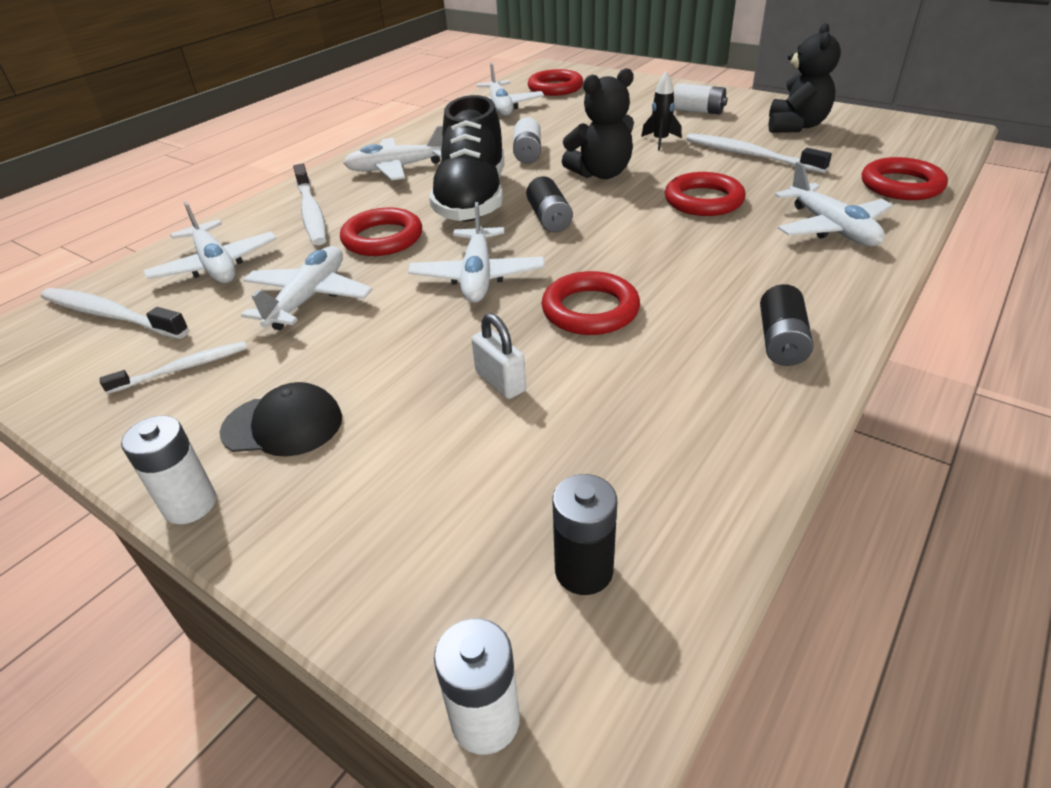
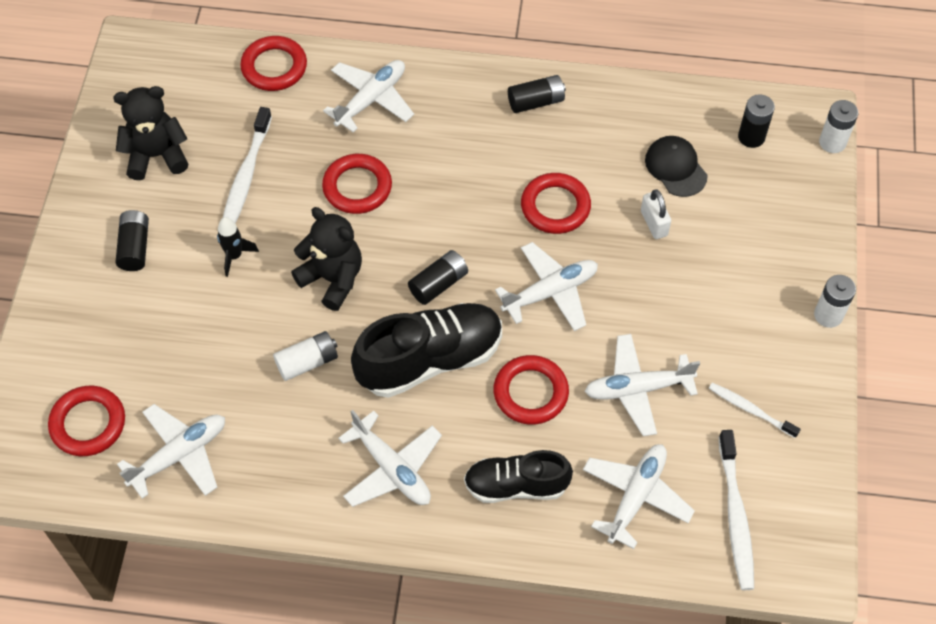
camera: 120 degrees left, 20 degrees up
(283, 425) = (754, 312): black cap -> black cap (675, 167)
(311, 212) = (516, 485): white toothbrush -> black shoe
(500, 382) = (654, 223): white padlock -> white padlock turned 45 degrees counterclockwise
(698, 111) = (135, 247): white battery -> black battery

